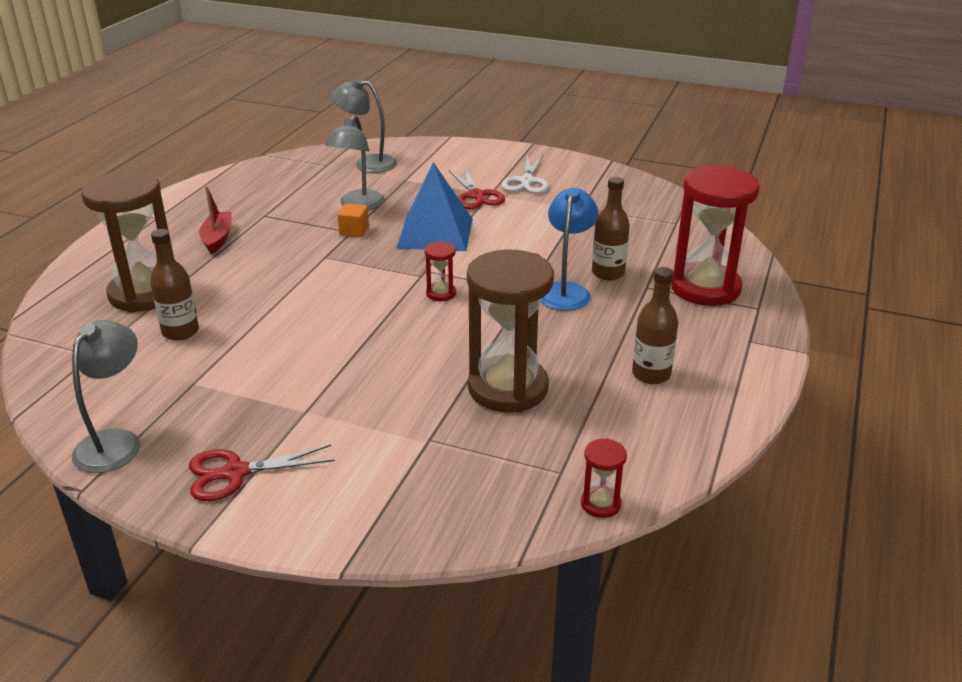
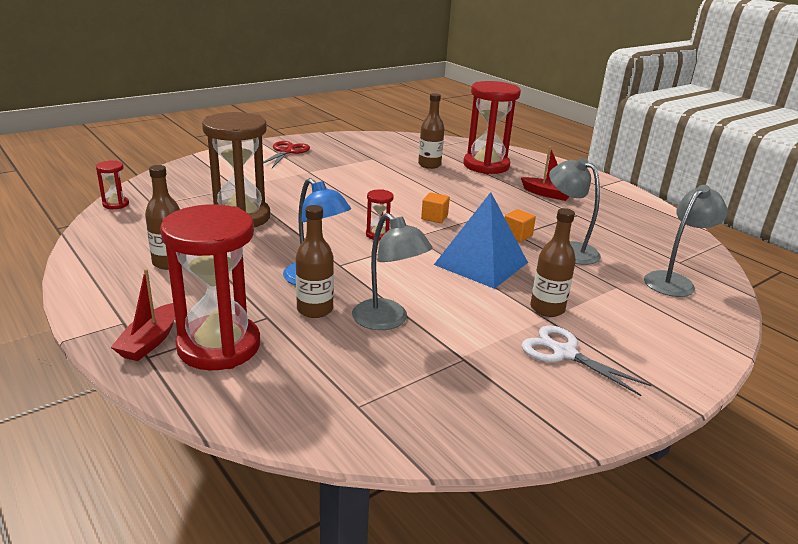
camera: 120 degrees right, 5 degrees down
(115, 442) = (347, 140): grey lamp -> grey lamp (387, 321)
(145, 294) = (486, 166): brown hourglass -> red hourglass
(360, 279) = (434, 217): none -> orange cube
(476, 195) = (547, 309): red scissors -> brown bottle
(746, 316) = (150, 341): none -> red boat

